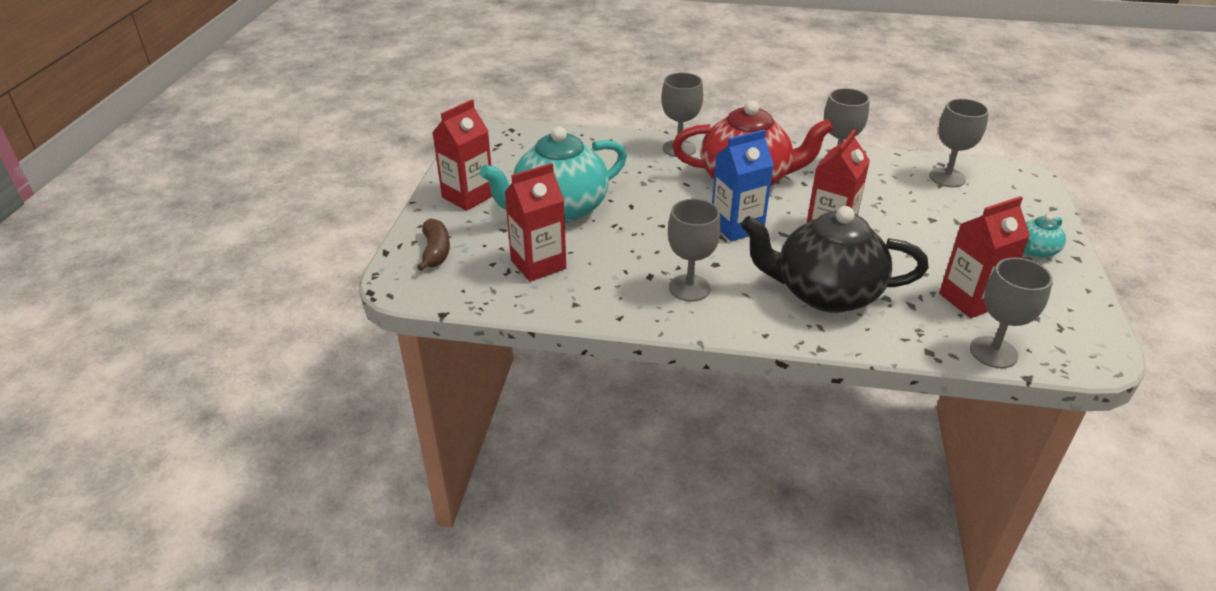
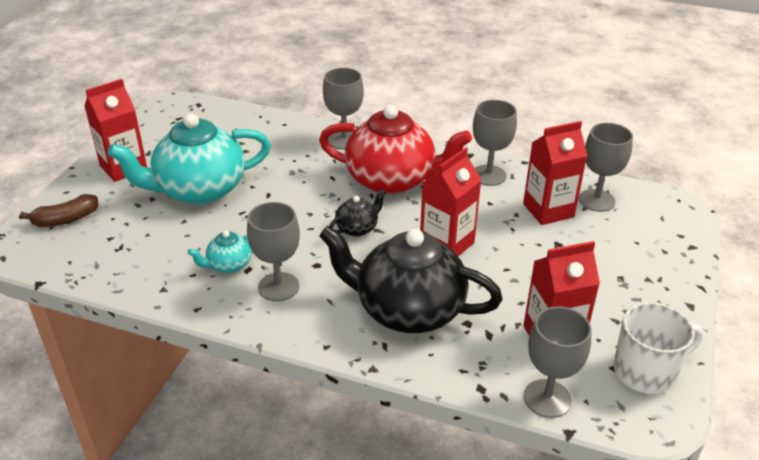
camera: 10 degrees right, 0 degrees up
(436, 251) = (66, 219): brown banana -> brown banana turned 60 degrees clockwise
(538, 264) = (150, 244): red carton -> red carton (548, 210)
(736, 226) = (357, 228): blue carton -> black teapot
(1035, 251) = (649, 292): turquoise teapot -> turquoise teapot (229, 265)
(1067, 318) = (645, 371): none -> white mug

